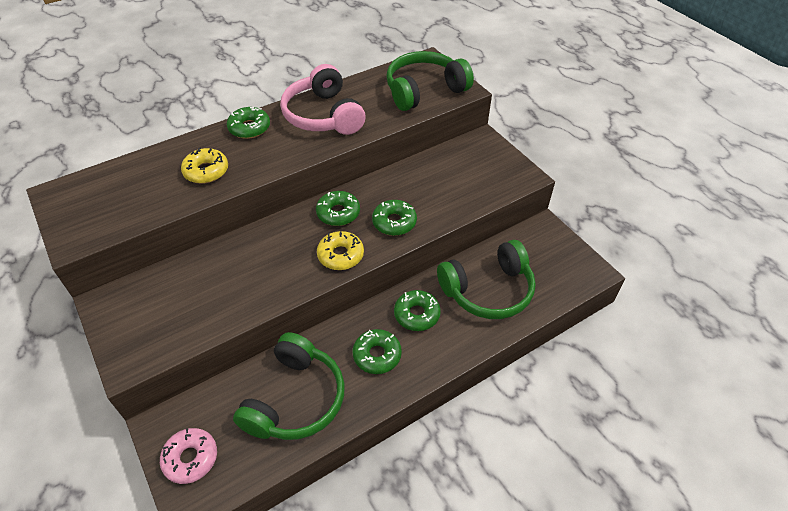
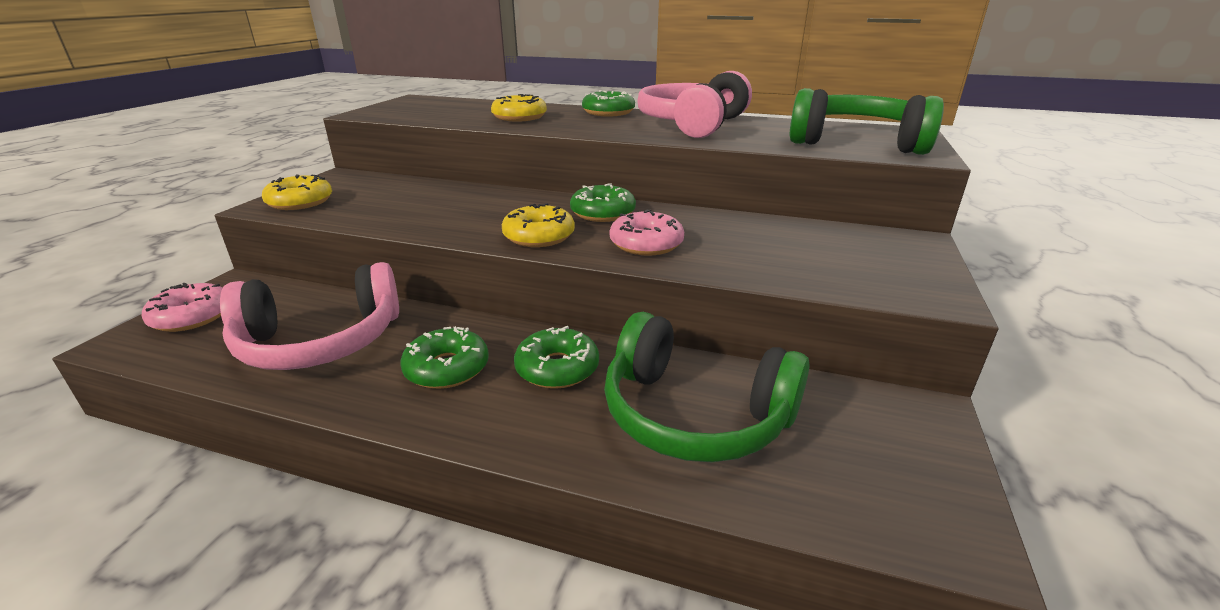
camera: 50 degrees right, 20 degrees down
(144, 342) = (300, 202): none -> yellow donut
(295, 399) = (320, 341): green headphones -> pink headphones
(394, 222) = (646, 244): green donut -> pink donut

